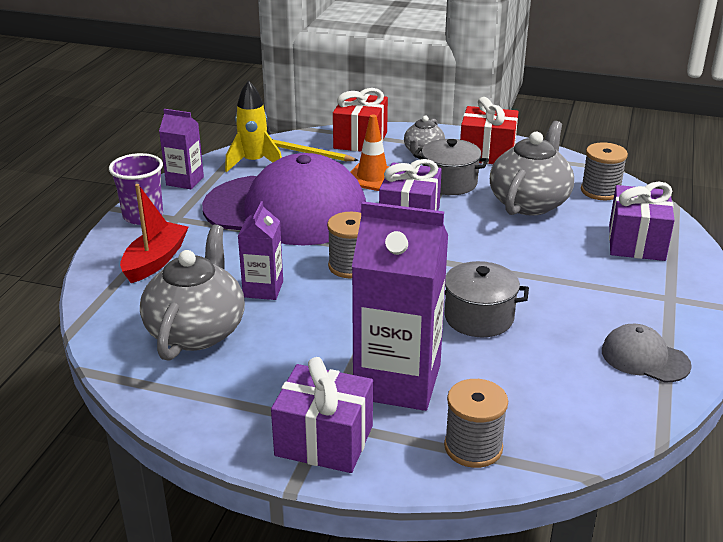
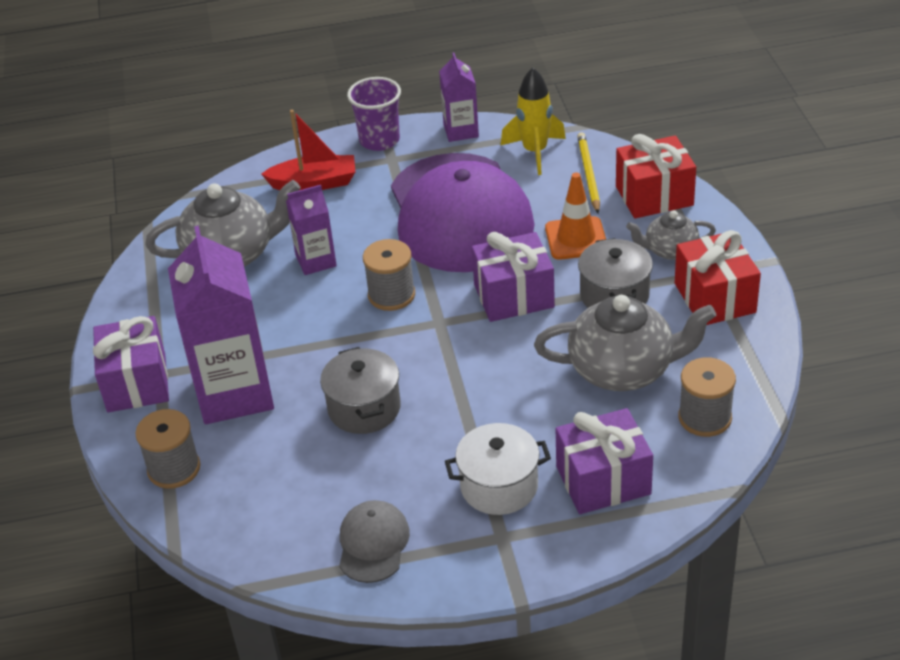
camera: 65 degrees right, 10 degrees up
(615, 283) = (499, 486): none -> white pot

